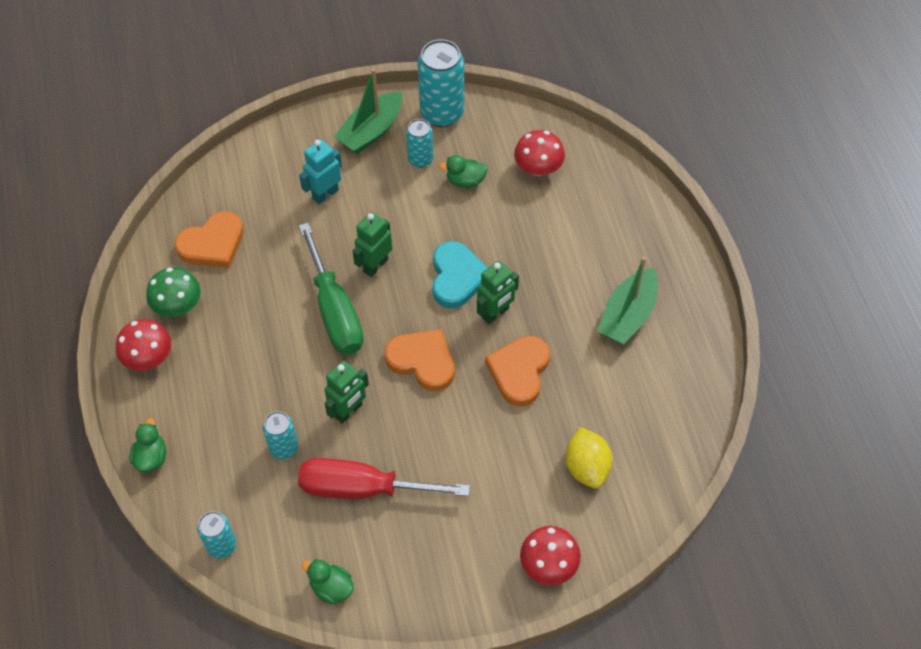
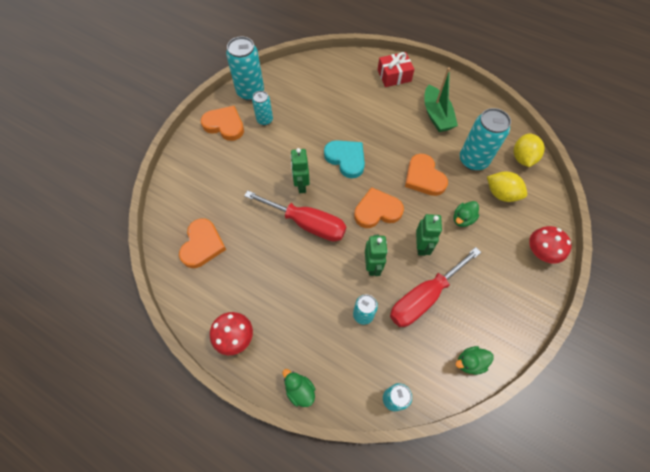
camera: 45 degrees left, 5 degrees up
(178, 305) = (219, 294): green mushroom -> none
(325, 194) = (235, 172): turquoise robot -> none
(334, 311) = (307, 223): green screwdriver -> red screwdriver
(371, 131) = (224, 125): green boat -> orange heart
(465, 181) = (298, 113): green duck -> green duck (462, 219)
(495, 313) = (382, 161): green robot -> green robot (421, 246)
(538, 168) = (323, 83): red mushroom -> none
(603, 403) = (473, 160): none -> turquoise can
(637, 225) = (394, 75): none -> red gift
(669, 452) = (522, 158): none -> yellow lemon

